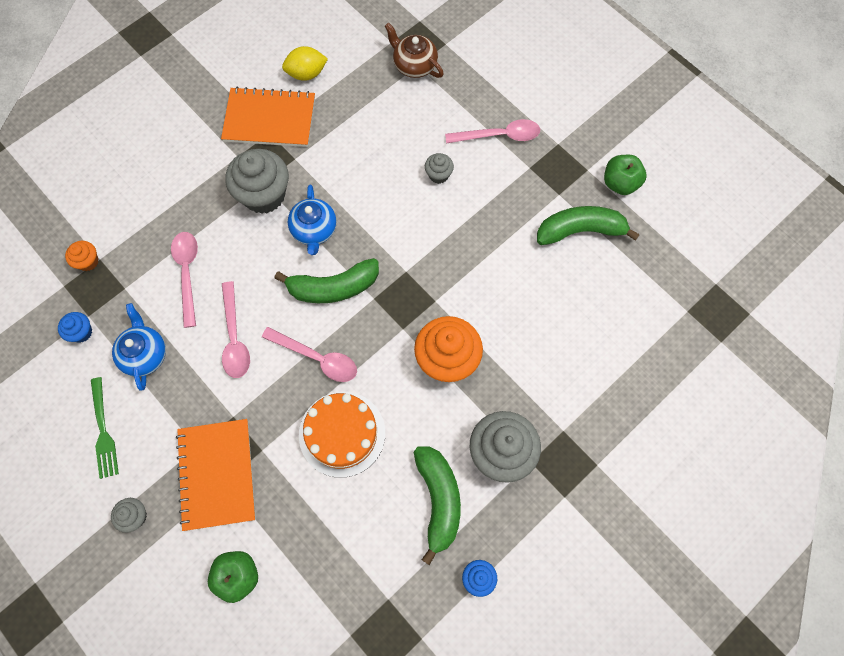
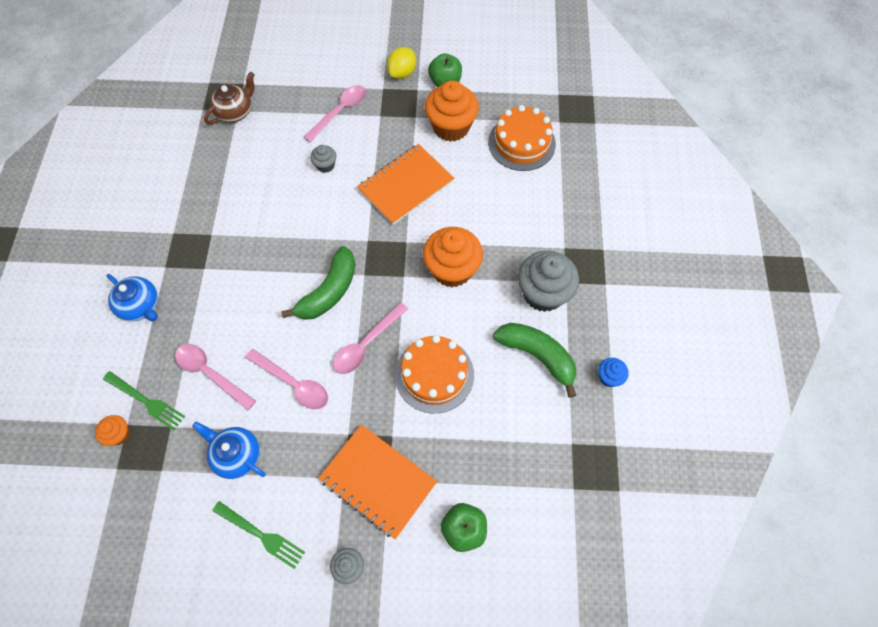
camera: 45 degrees left, 5 degrees down
(81, 332) = (168, 486): blue cupcake -> none
(127, 253) = (146, 401): none -> green fork
(264, 195) = (213, 275): grey cupcake -> none
(269, 119) = (163, 224): orange notebook -> orange notebook (406, 185)
(306, 74) = (160, 174): yellow lemon -> yellow lemon (402, 73)
(314, 230) = (276, 267): blue teapot -> blue teapot (140, 306)
(317, 358) = (366, 344): pink spoon -> pink spoon turned 150 degrees clockwise
(414, 65) = (235, 112): brown teapot -> brown teapot turned 135 degrees clockwise
(580, 231) = (451, 127): green banana -> orange cupcake
(629, 300) = (521, 143): none -> orange cake

